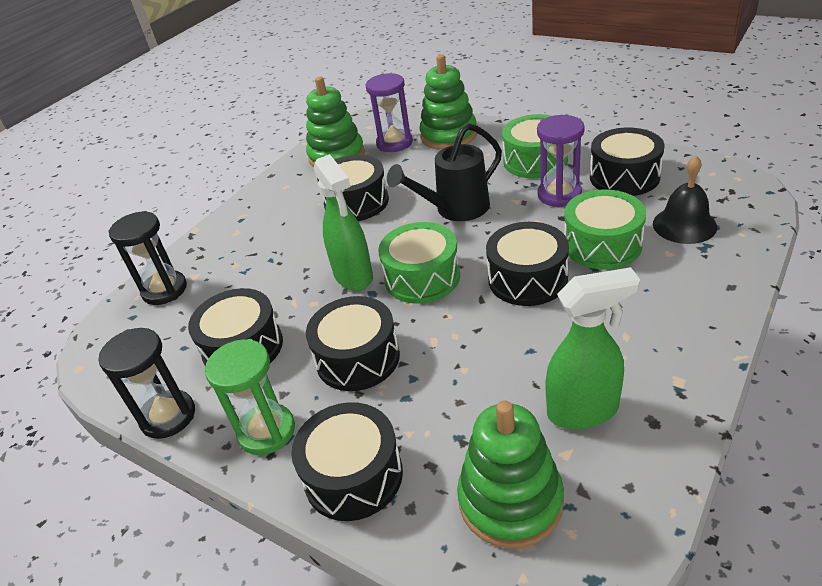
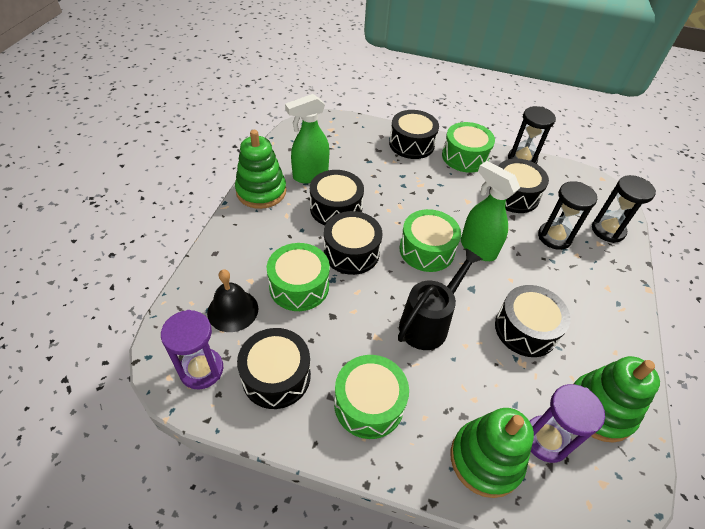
camera: 155 degrees right, 10 degrees up
(242, 285) = (554, 237): none -> black hourglass
(266, 431) = (465, 157): green hourglass -> green drum
(357, 358) = (440, 193): black drum -> black drum (336, 208)
(510, 501) = (339, 141): green stacking toy -> green stacking toy (261, 191)
(559, 195) = (337, 346): purple hourglass -> purple hourglass (201, 370)

